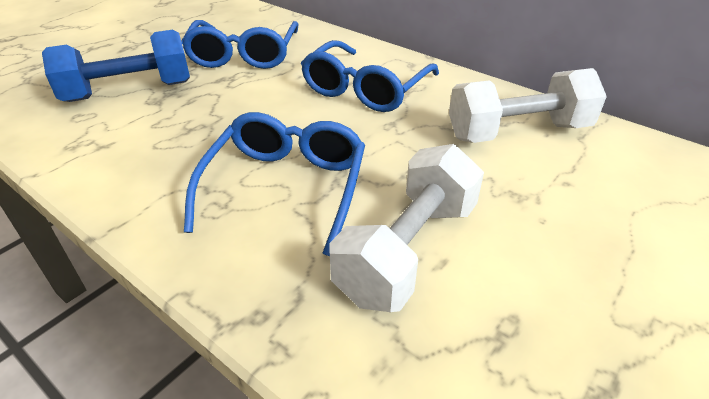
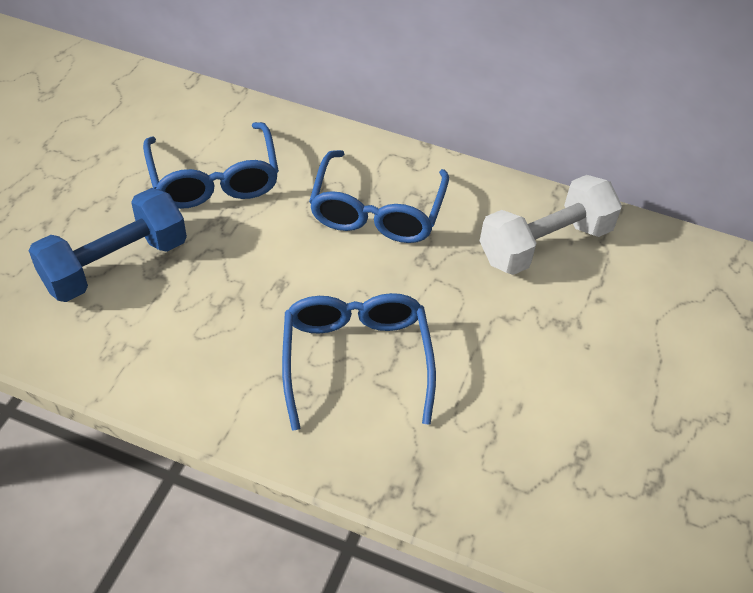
camera: 20 degrees left, 10 degrees up
(408, 250) = (488, 402): white dumbbell -> none

